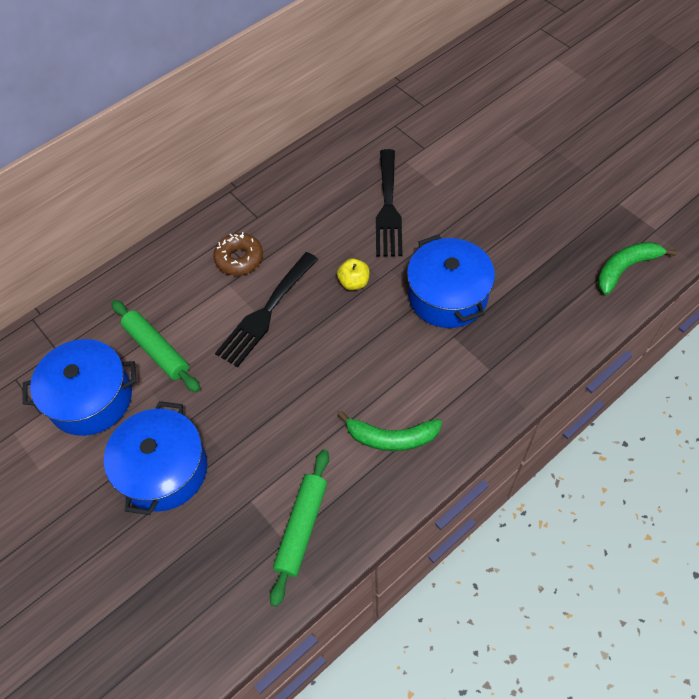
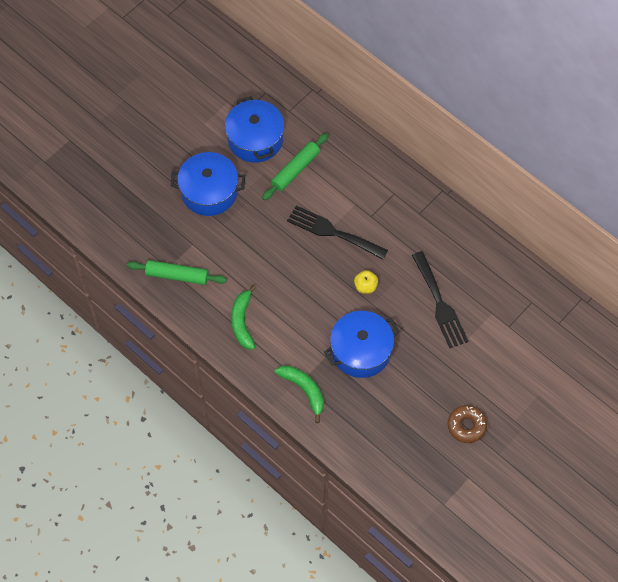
camera: 80 degrees right, 5 degrees up
(239, 258) = (378, 207): brown donut -> brown donut (466, 426)
(388, 208) = (440, 304): black fork -> black fork turned 105 degrees counterclockwise
(625, 268) = (401, 478): green banana -> green banana (304, 390)

